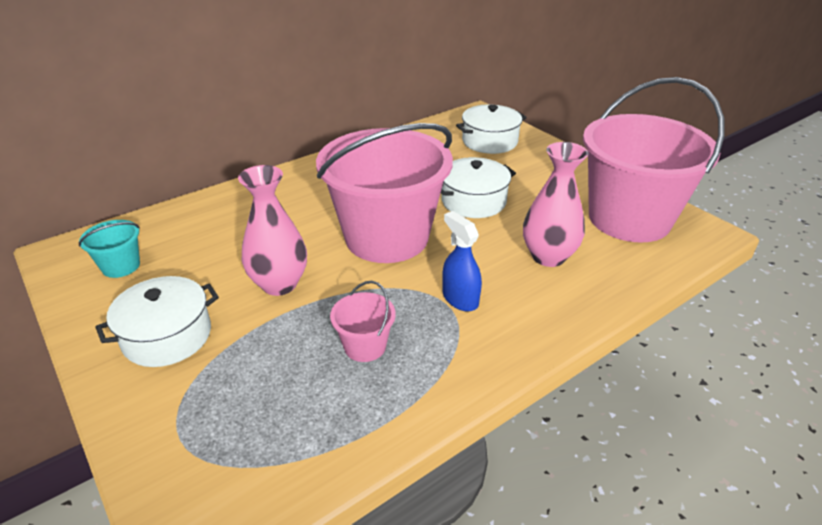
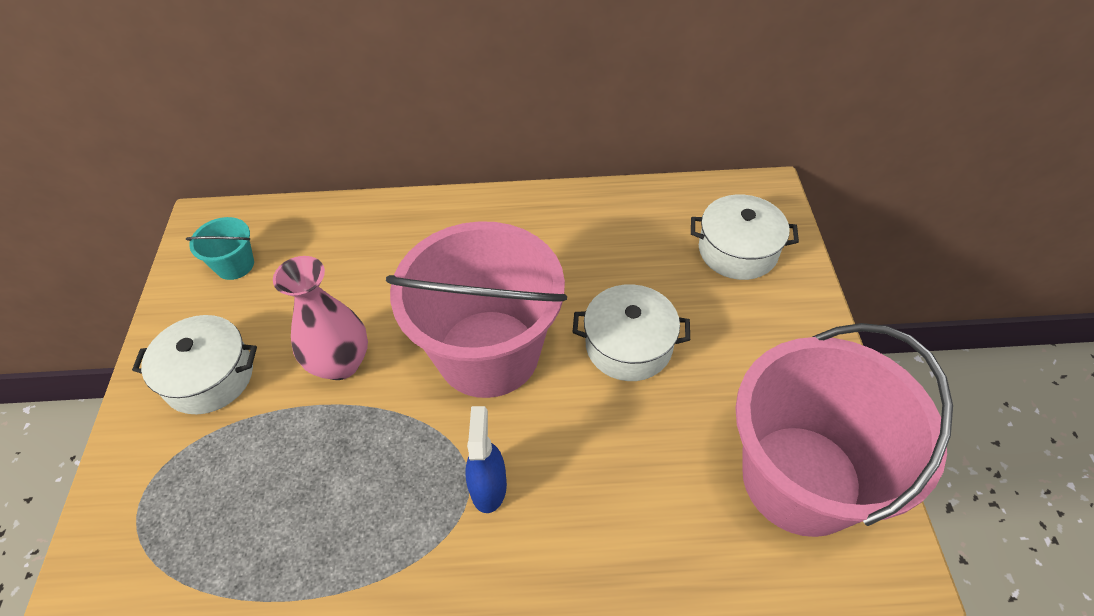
camera: 35 degrees right, 15 degrees up
(365, 346) = (350, 493): pink bucket -> none
(548, 256) = (639, 482): pink vase -> none

